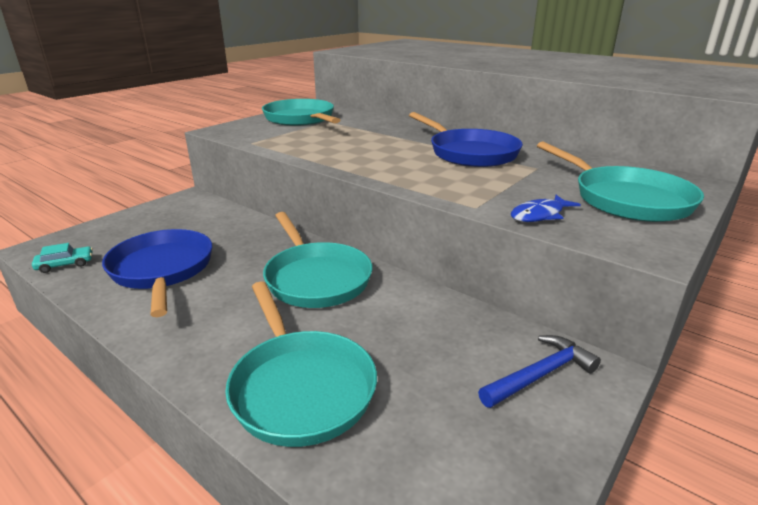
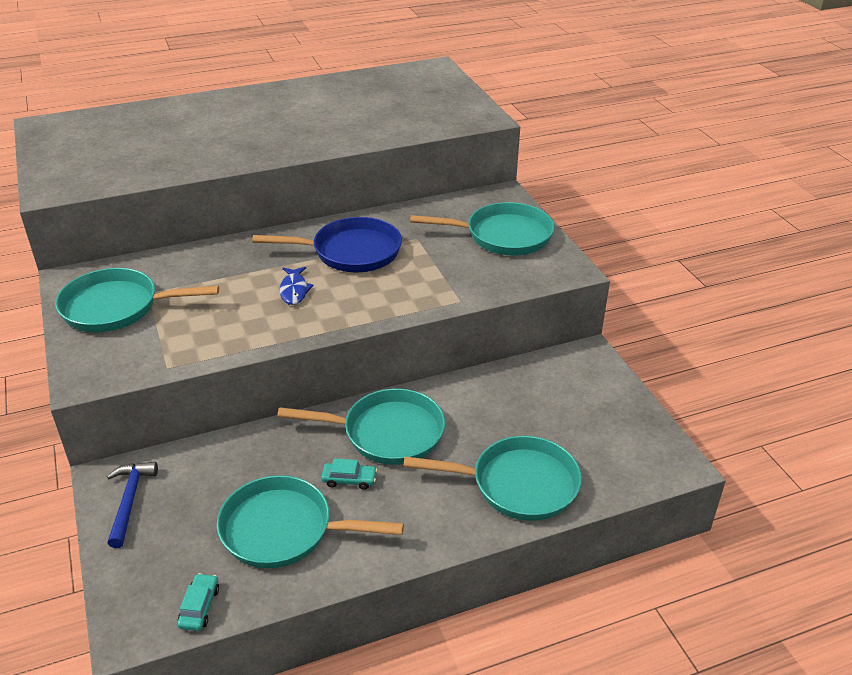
camera: 60 degrees left, 10 degrees up
(162, 270) = (284, 530): blue pan -> turquoise pan
(240, 279) = (349, 480): none -> turquoise car
(539, 215) = (495, 281): blue fish -> blue fish (294, 290)
(540, 375) = (576, 377): blue hammer -> blue hammer (130, 501)

